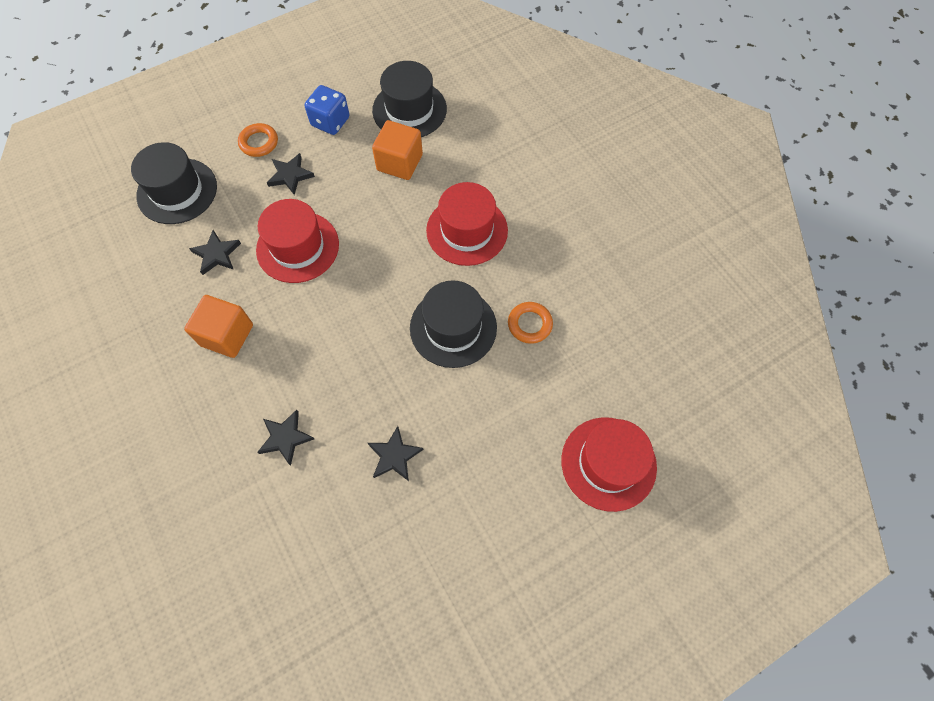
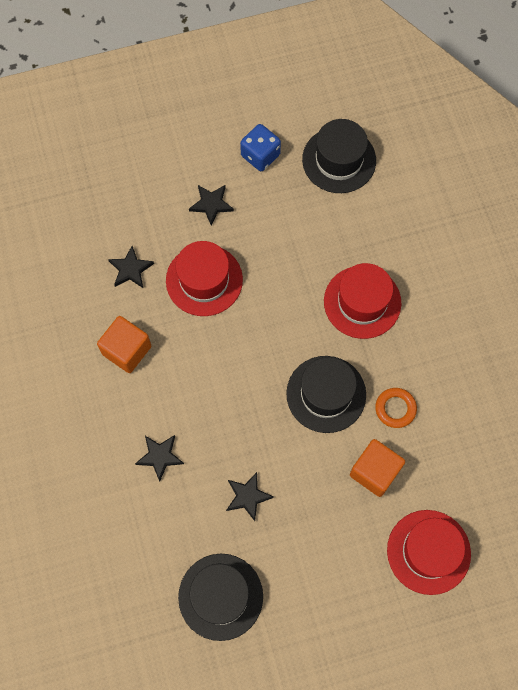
camera: 15 degrees right, 5 degrees up
(177, 191) = (105, 195): black hat -> black hat (220, 596)
(259, 143) = (189, 162): orange ring -> none
(399, 162) = (316, 216): orange cube -> orange cube (374, 471)

